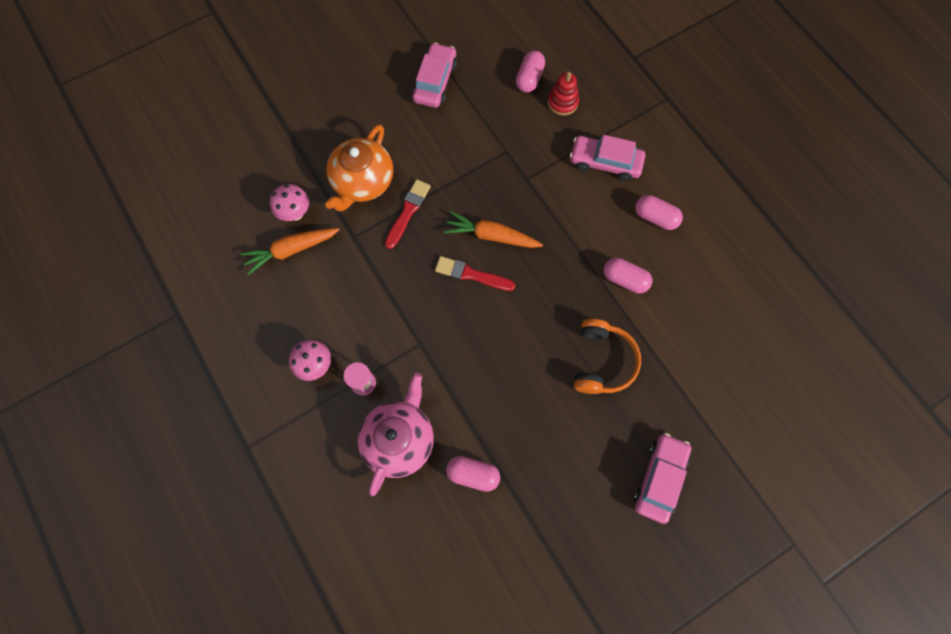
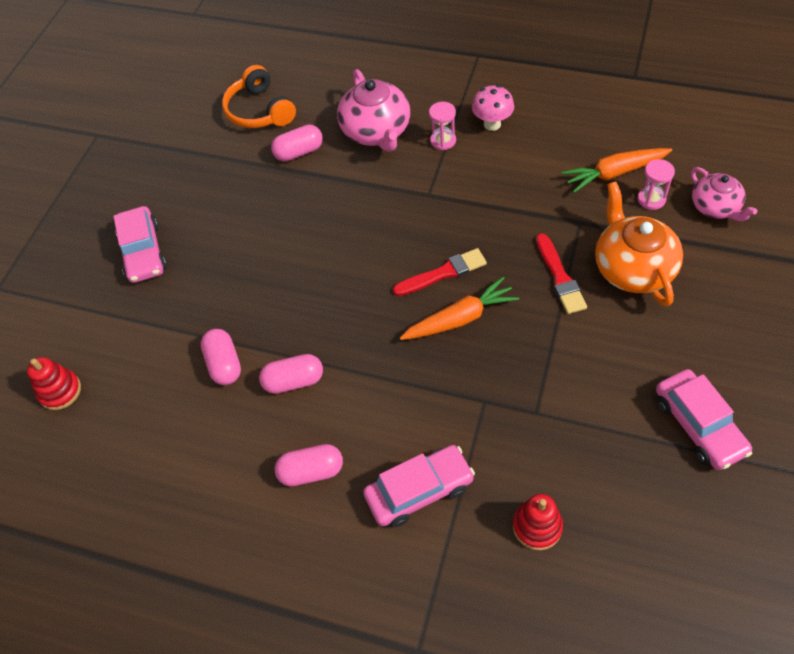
camera: 145 degrees right, 15 degrees down
(269, 176) = (715, 207): none -> pink teapot
(291, 250) = (614, 173): orange carrot -> orange carrot turned 135 degrees counterclockwise
(295, 213) = (651, 199): pink mushroom -> pink hourglass
(529, 78) = (606, 524): pink capsule -> pink capsule (224, 364)
(602, 361) = (258, 296): orange headphones -> orange headphones (259, 111)
(783, 400) = (60, 391): none -> red stacking toy

